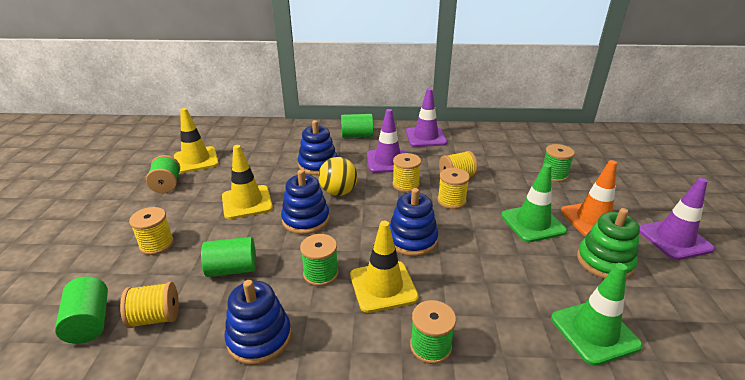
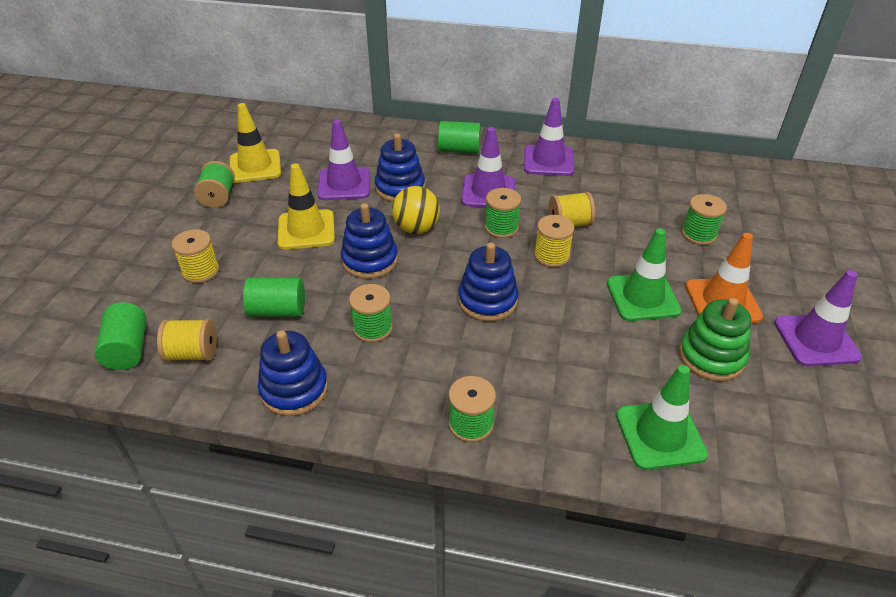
camera: 10 degrees right, 10 degrees up
(272, 166) = (344, 184): none -> purple traffic cone
(383, 286) = (438, 352): yellow traffic cone -> none
(406, 185) = (501, 227): yellow spool -> green spool

